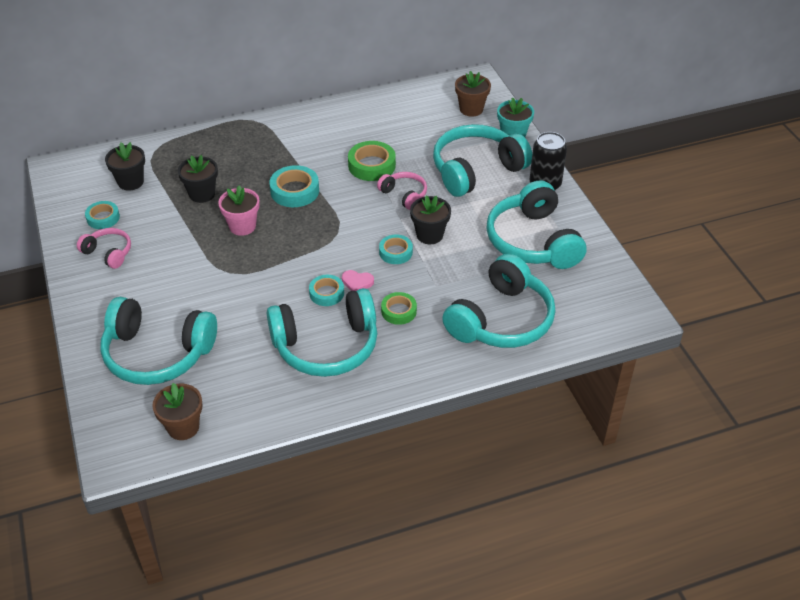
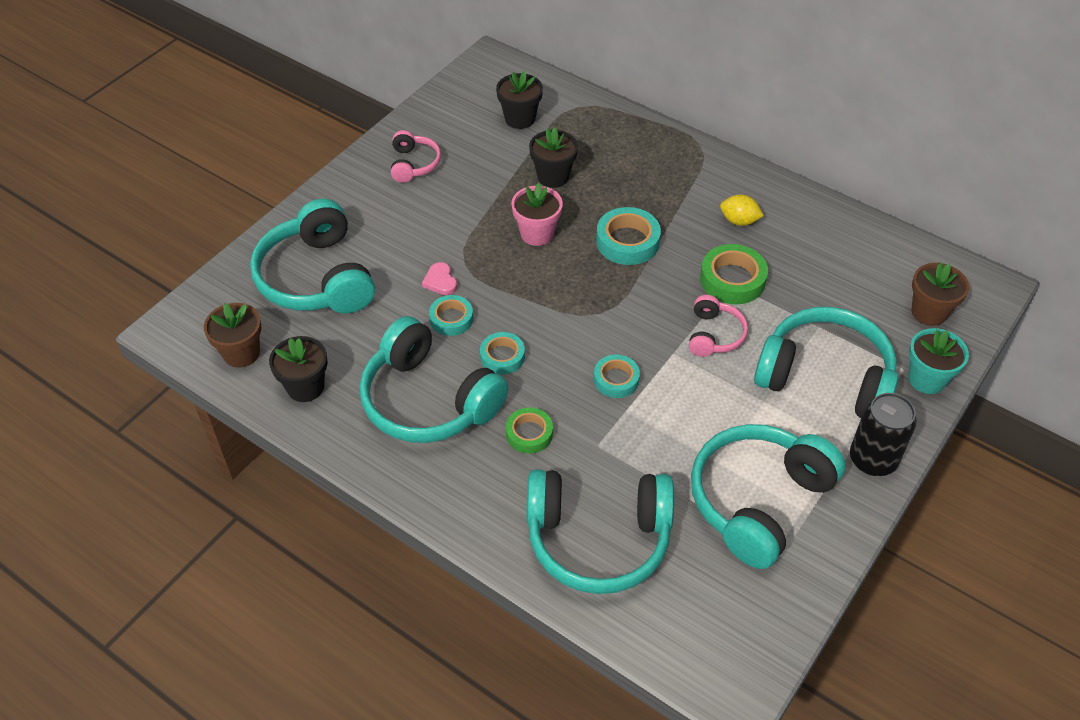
camera: 55 degrees right, 5 degrees up
(103, 218) = (455, 132): turquoise tape -> turquoise tape (451, 319)
(331, 138) = (739, 221): none -> yellow lemon
(357, 282) = (540, 373): pink heart -> pink heart (440, 281)
(429, 235) = (672, 394): black flower pot -> black flower pot (305, 387)

